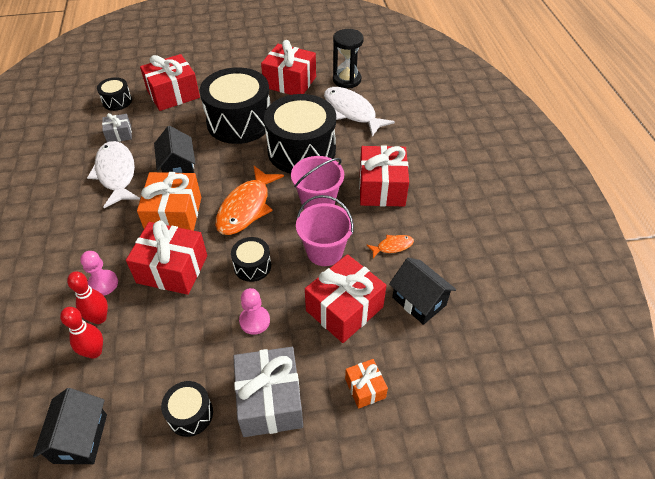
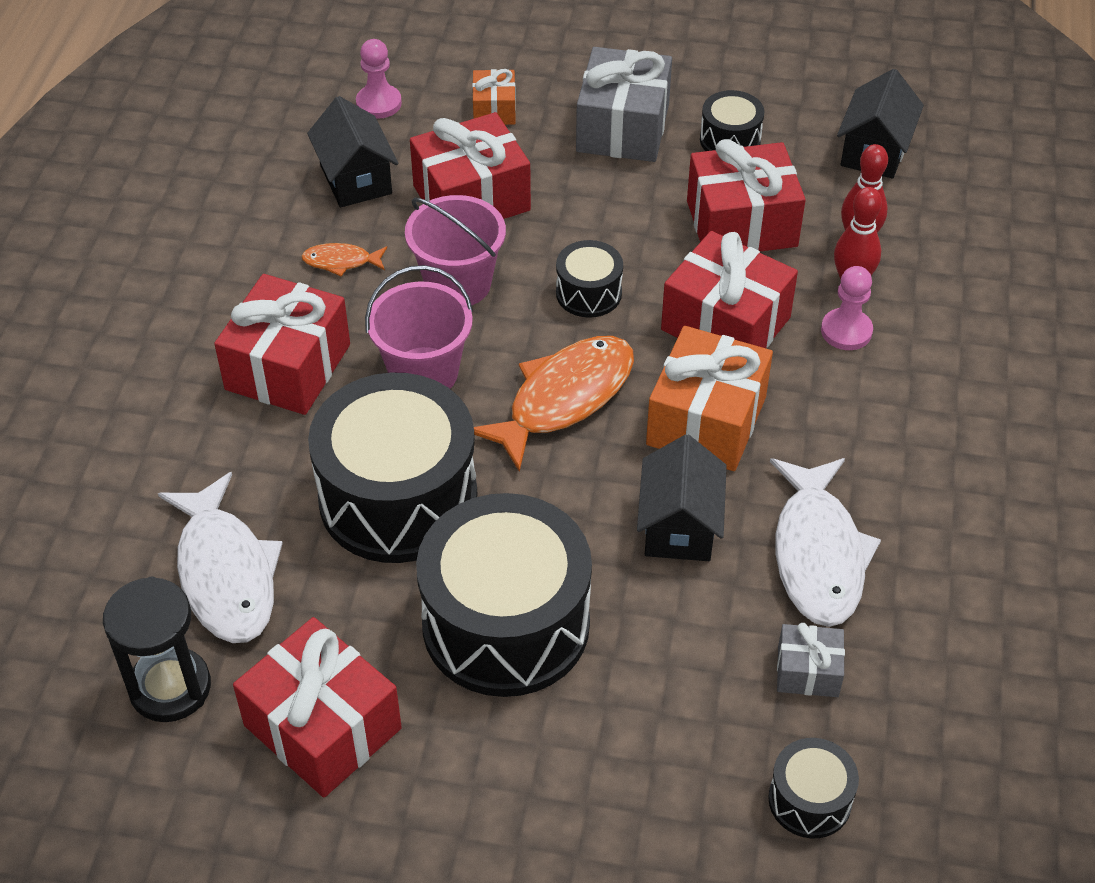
camera: 160 degrees left, 0 degrees up
(173, 94) = (651, 780): red gift -> red gift (741, 223)
(254, 321) = (612, 217): pink pawn -> pink pawn (379, 103)

